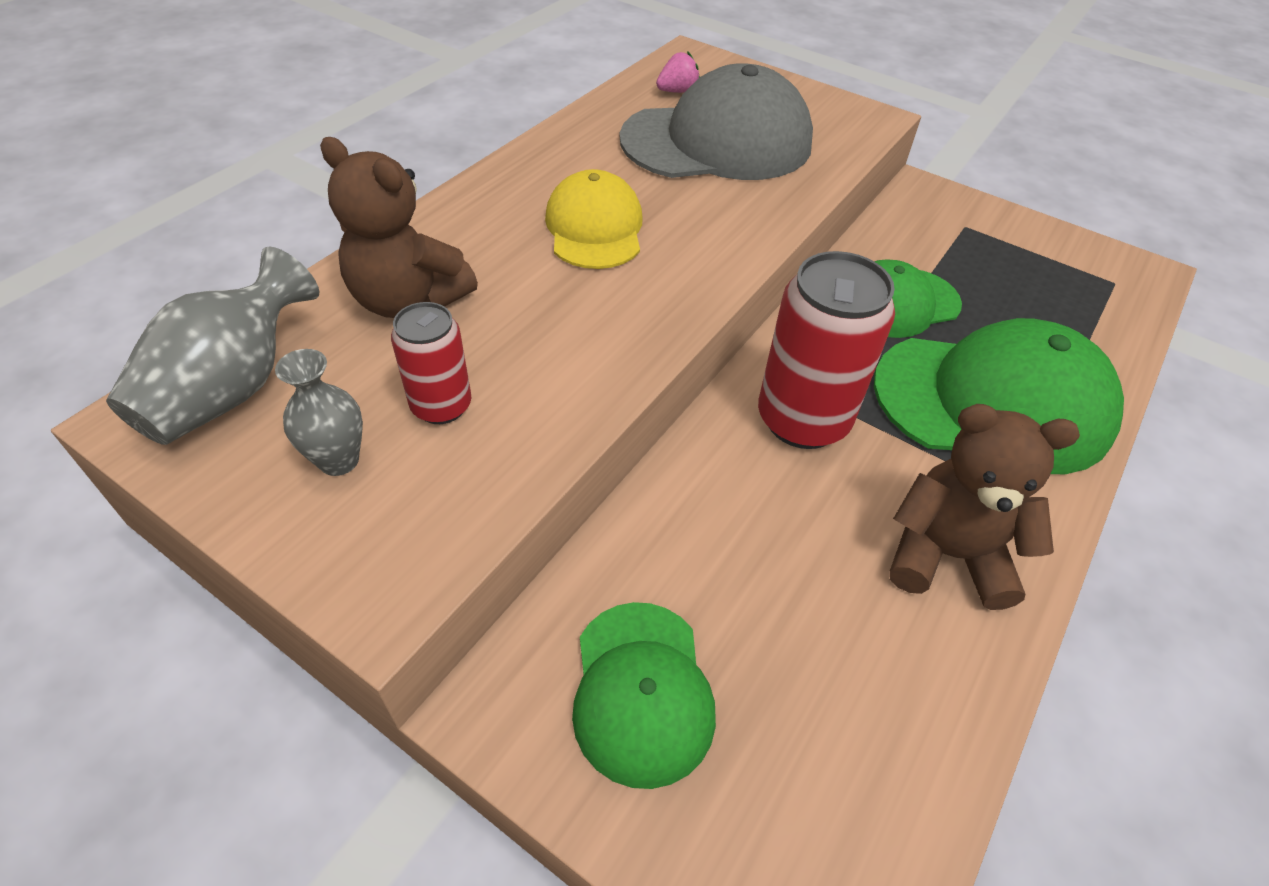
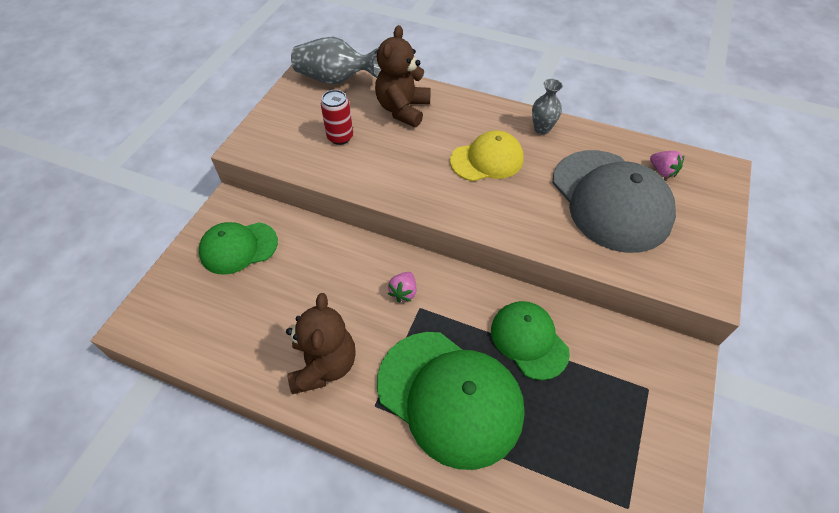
camera: 80 degrees right, 5 degrees up
(339, 460) = (305, 117): grey vase -> grey vase (542, 129)
(803, 420) = (403, 292): red can -> pink strawberry
(993, 401) = (450, 397): green cap -> green cap turned 45 degrees counterclockwise

